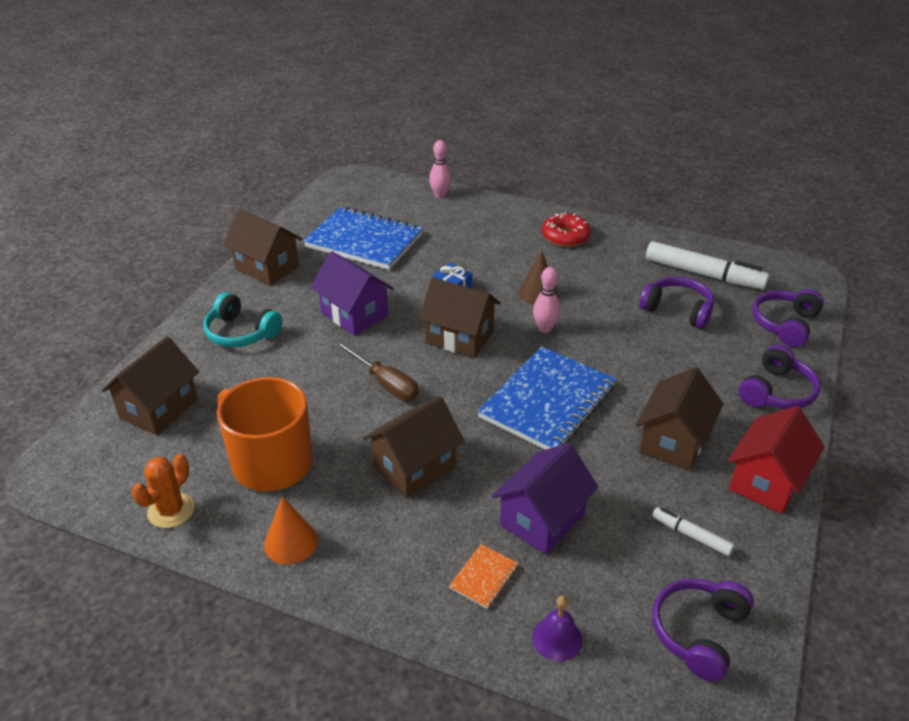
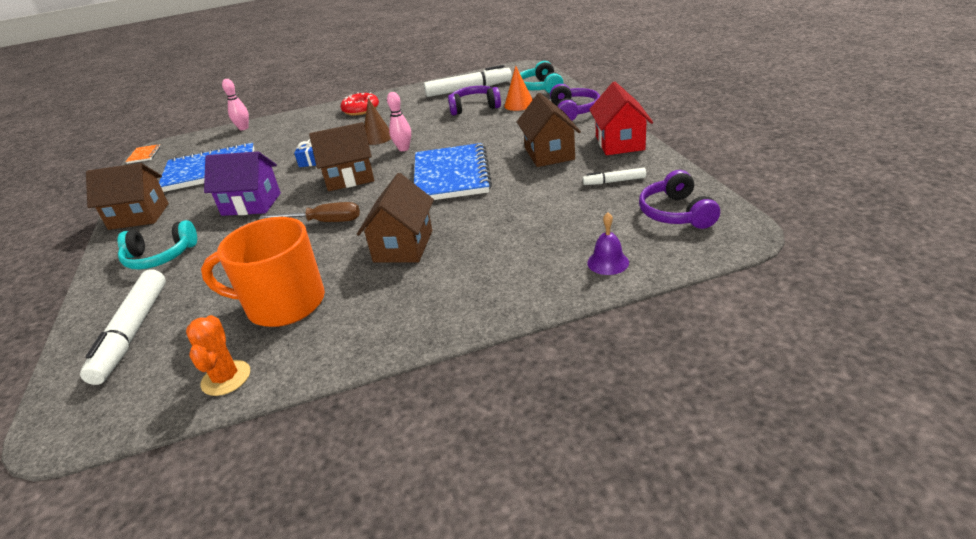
camera: 35 degrees left, 5 degrees down
(159, 408) = (133, 332): brown house -> white marker
(291, 542) = (360, 332): orange cone -> orange cone (519, 104)
(484, 577) = (524, 265): orange notebook -> orange notebook (144, 155)
(542, 519) = (522, 221): purple house -> none
(785, 324) = (540, 87): purple headphones -> turquoise headphones

